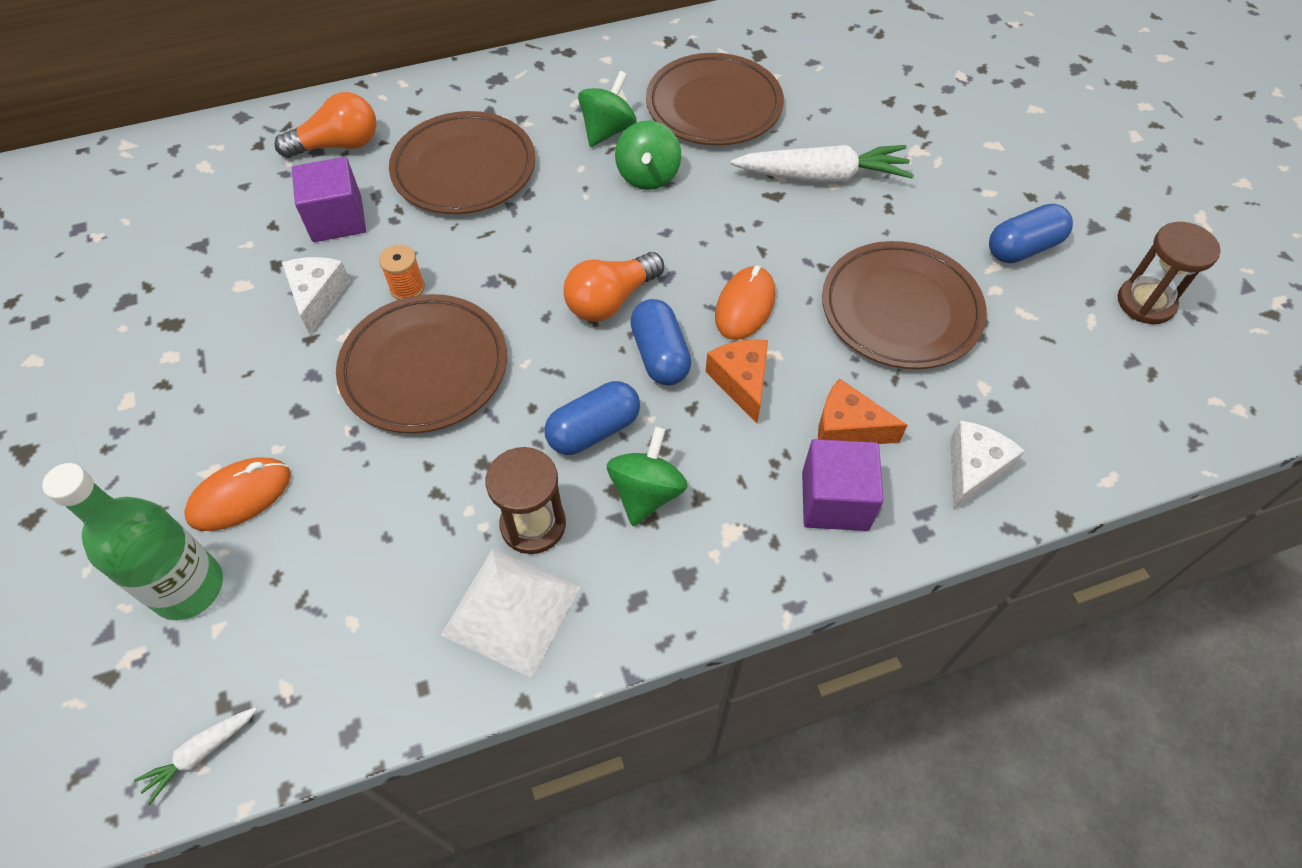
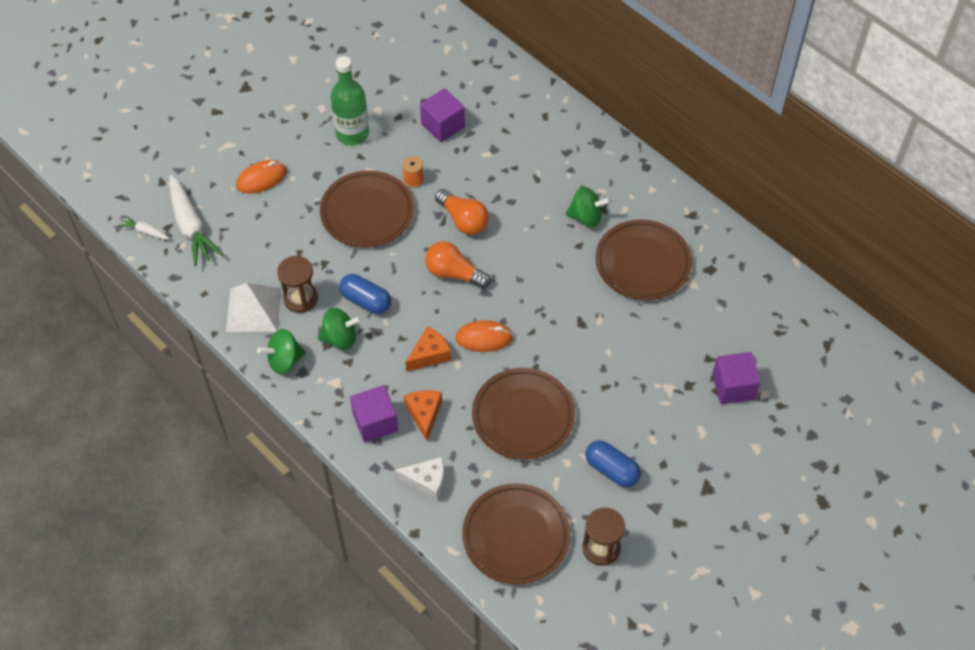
camera: 65 degrees right, 0 degrees up
(188, 588) = (210, 185): green bottle -> green bottle (352, 134)
(240, 496) = (261, 178): orange mouse -> orange mouse turned 60 degrees counterclockwise
(318, 297) = (387, 145): white cheese -> none
(338, 145) = (497, 97): orange light bulb -> orange light bulb (463, 220)
(464, 169) = (513, 162): brown plate -> brown plate (516, 536)
(648, 176) = (559, 253): green spinning top -> green spinning top (284, 360)
(660, 355) = (428, 311): blue capsule -> none
(822, 176) = (612, 342): white carrot -> white carrot (191, 226)
(940, 96) = (733, 387): none -> purple cube

